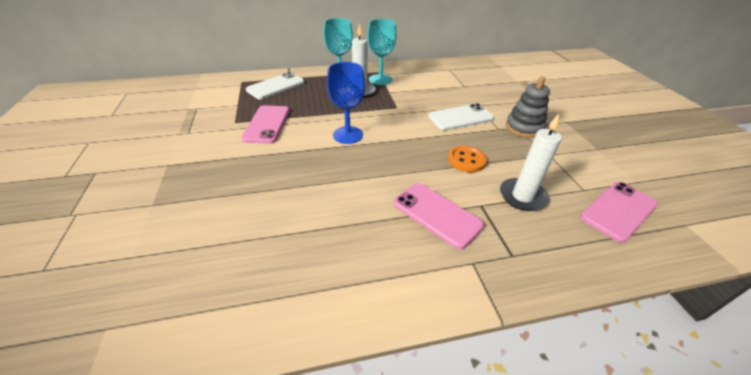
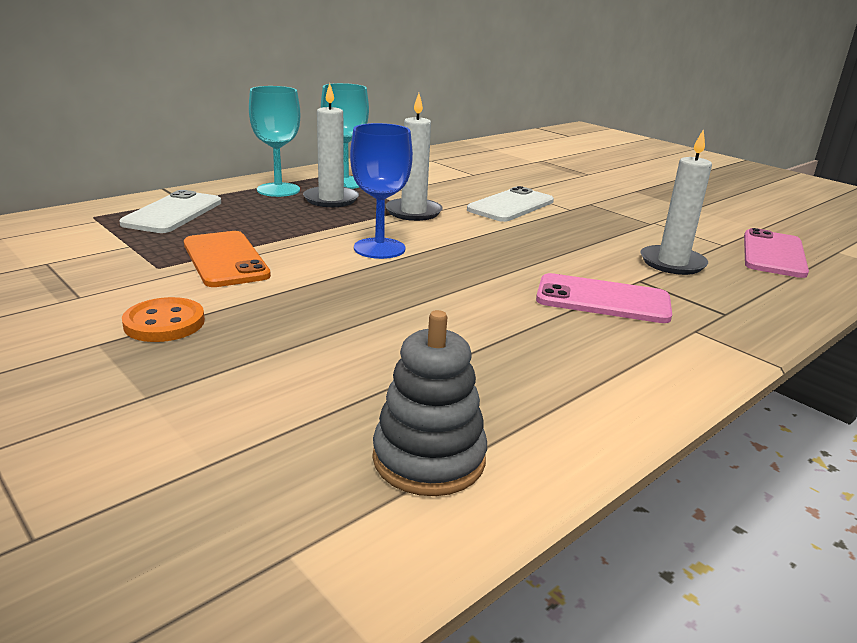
camera: 30 degrees left, 15 degrees down
(267, 124) = (225, 259): pink phone -> orange phone
(395, 110) = (413, 212): none -> white candle
(466, 160) = (571, 244): orange button -> orange button (164, 323)
(524, 127) = (597, 203): grey stacking toy -> grey stacking toy (429, 459)

